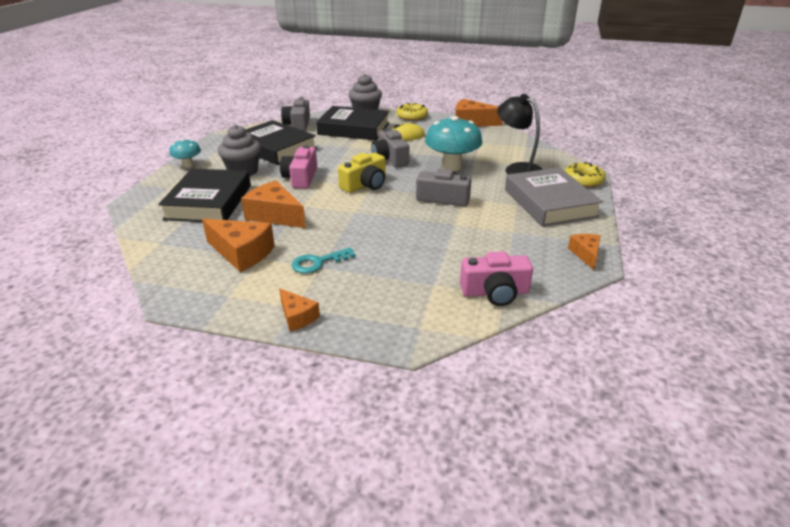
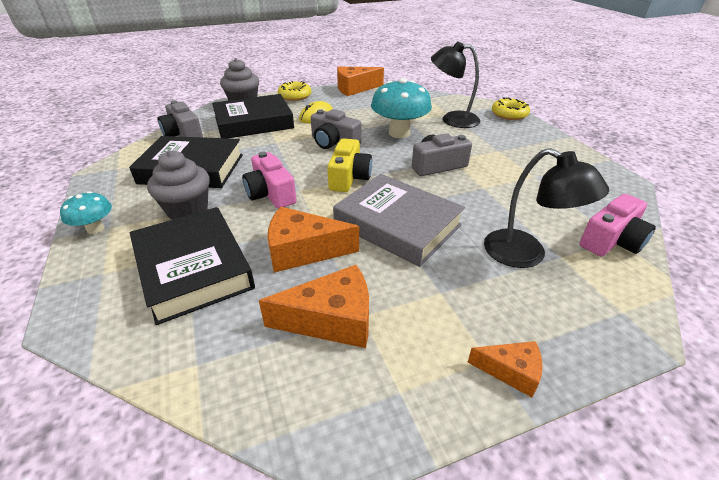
camera: 35 degrees left, 5 degrees up
(318, 262) = (431, 287): turquoise key -> none
(410, 273) = (526, 255): none -> black lamp
(550, 203) = (518, 141): grey book -> grey book (397, 224)
(585, 254) = (607, 176): orange cheese -> none

